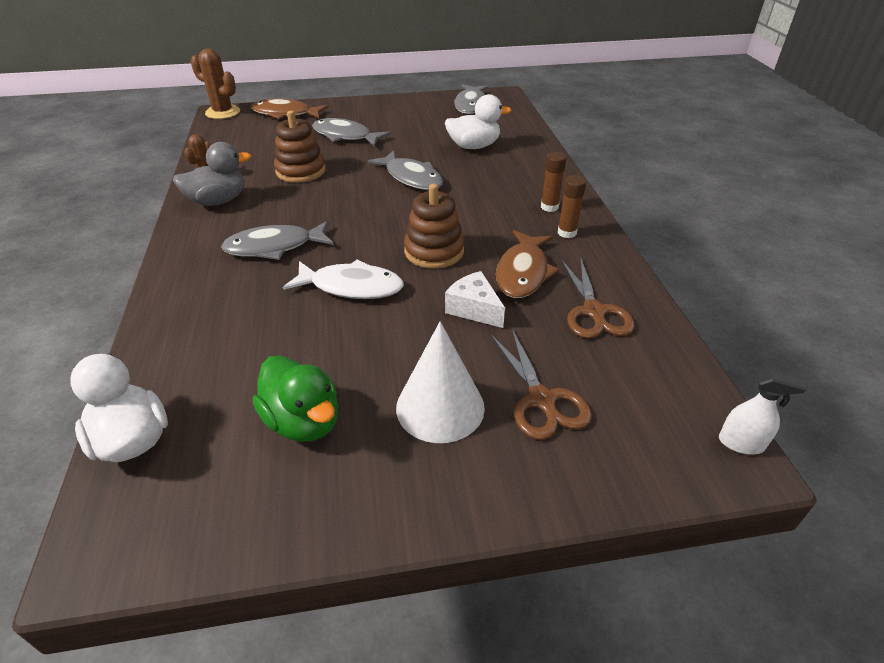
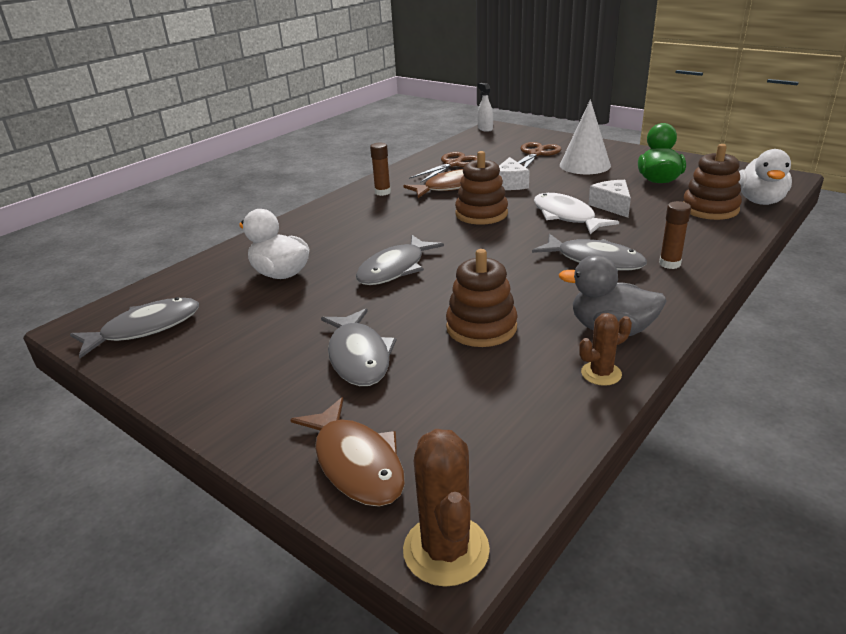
camera: 130 degrees left, 10 degrees down
(198, 382) = (710, 209): none -> brown stacking toy
(319, 327) = (612, 206): none -> white cheese
(411, 178) = (395, 269): grey fish -> grey fish turned 150 degrees counterclockwise
(549, 207) = (355, 207): brown glue stick -> brown glue stick (669, 264)

